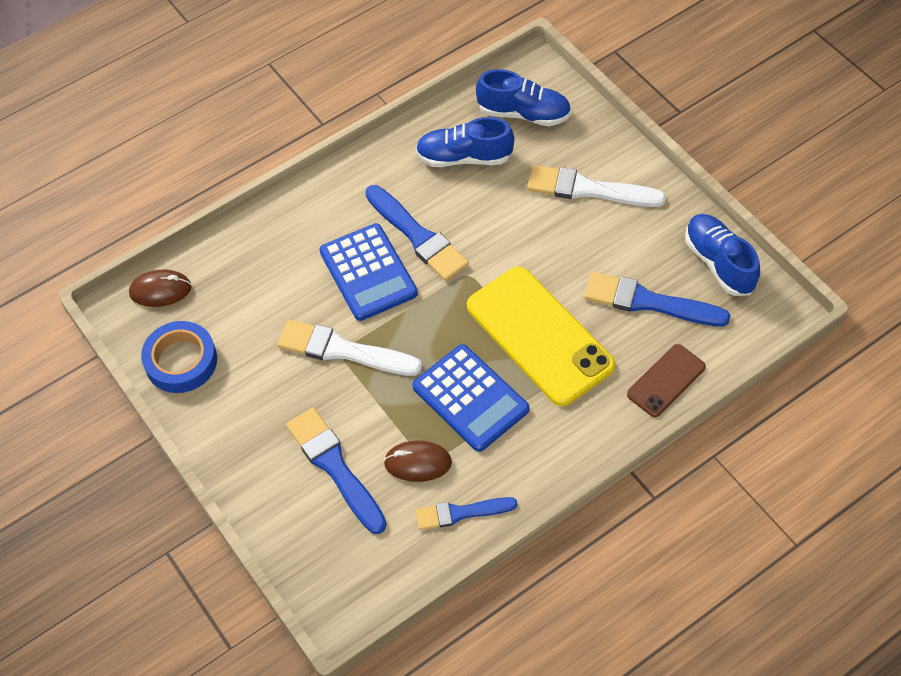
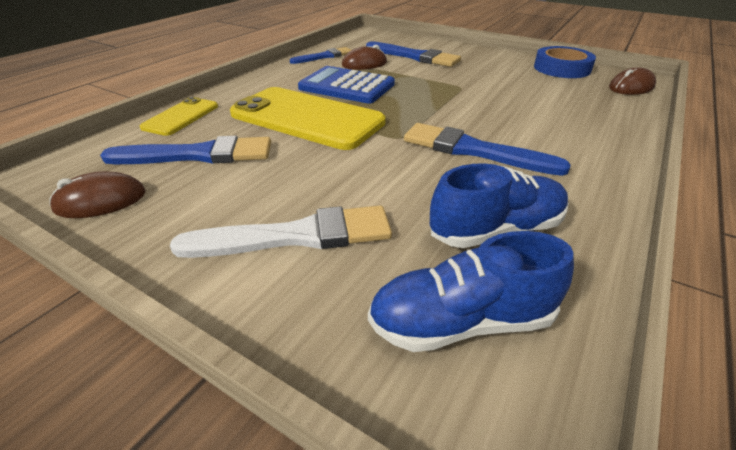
camera: 155 degrees right, 20 degrees down
(343, 350) = (461, 88): white brush -> none
(368, 272) = (491, 122): blue calculator -> none
(666, 380) = (181, 117): brown phone -> yellow phone
(719, 263) = (101, 201): blue shoe -> brown mouse

